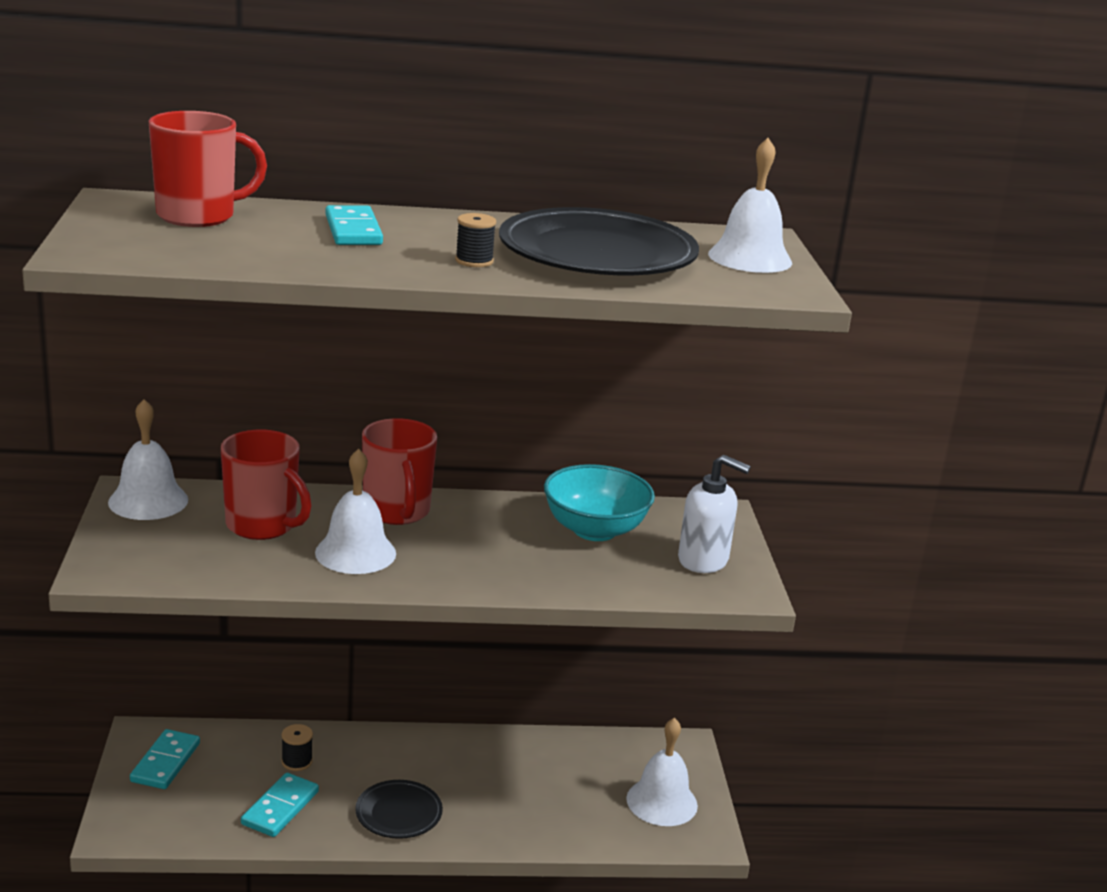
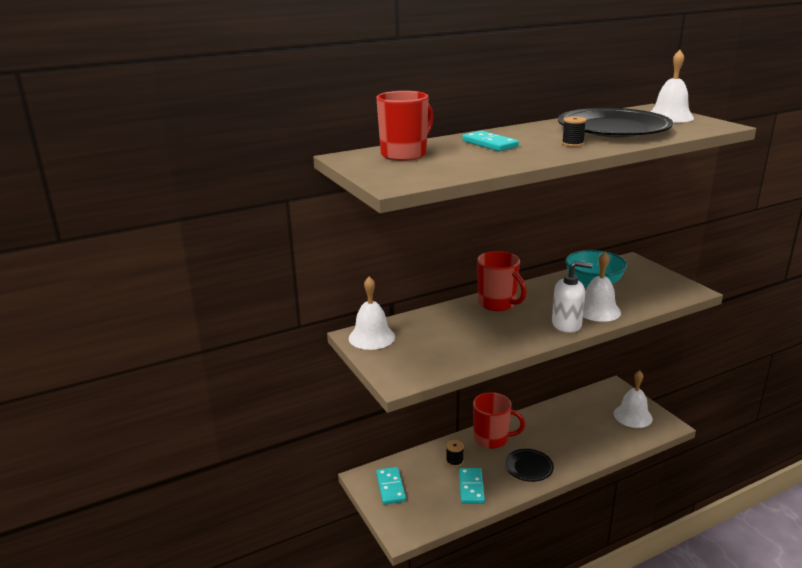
camera: 20 degrees left, 0 degrees up
(262, 525) = (445, 331): red mug -> red mug (492, 439)
(355, 553) = (507, 329): white bell -> white bell (598, 310)
(703, 560) = (655, 283): white soap dispenser -> white soap dispenser (567, 325)

